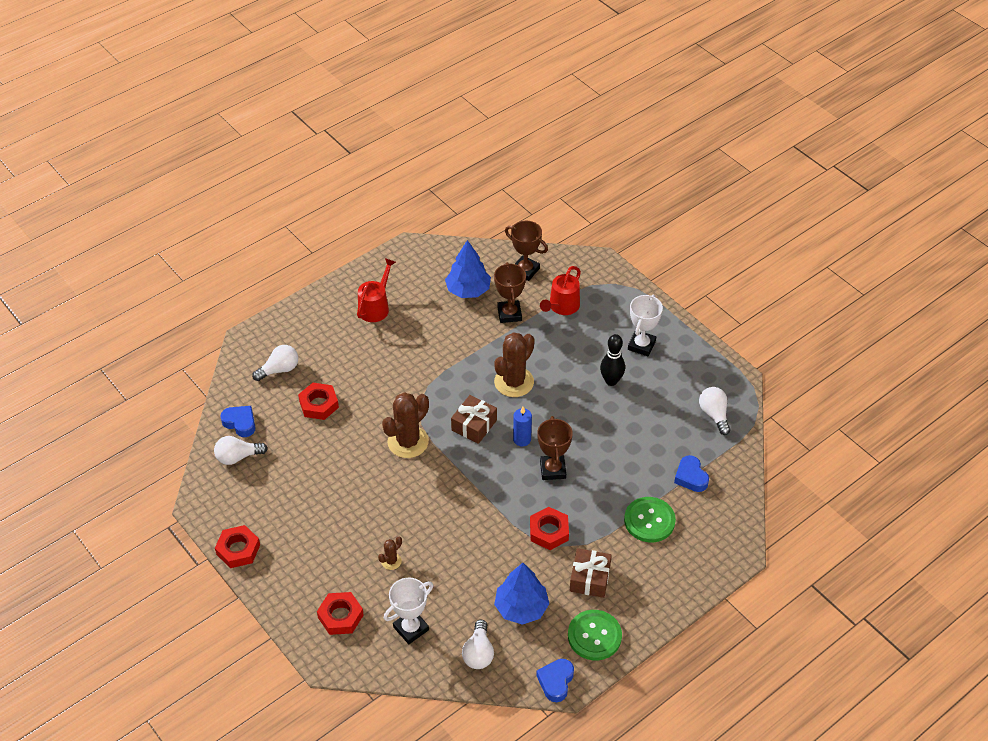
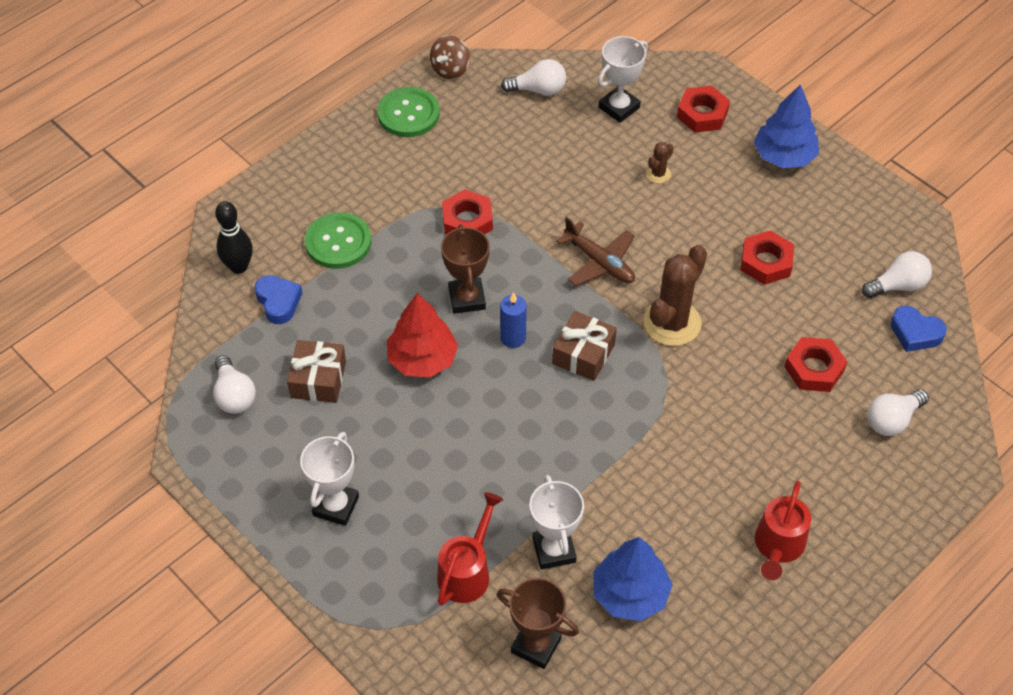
camera: 175 degrees right, 5 degrees up
(238, 550) = (848, 174): red nut -> red nut (766, 262)
(451, 490) = (599, 262): none -> brown plane
(478, 653) = (538, 90): white light bulb -> white light bulb turned 90 degrees clockwise
(509, 314) = (554, 550): brown trophy -> white trophy
(514, 382) = (533, 426): brown cactus -> none
(521, 608) = (494, 136): blue tree -> blue tree (784, 156)
(556, 682) = (450, 70): blue heart -> brown spinning top
(586, 429) = (422, 359): none -> red tree
(590, 578) = (414, 171): brown gift -> brown gift (318, 379)
(611, 381) = (385, 439): black bowling pin -> black bowling pin (239, 267)

